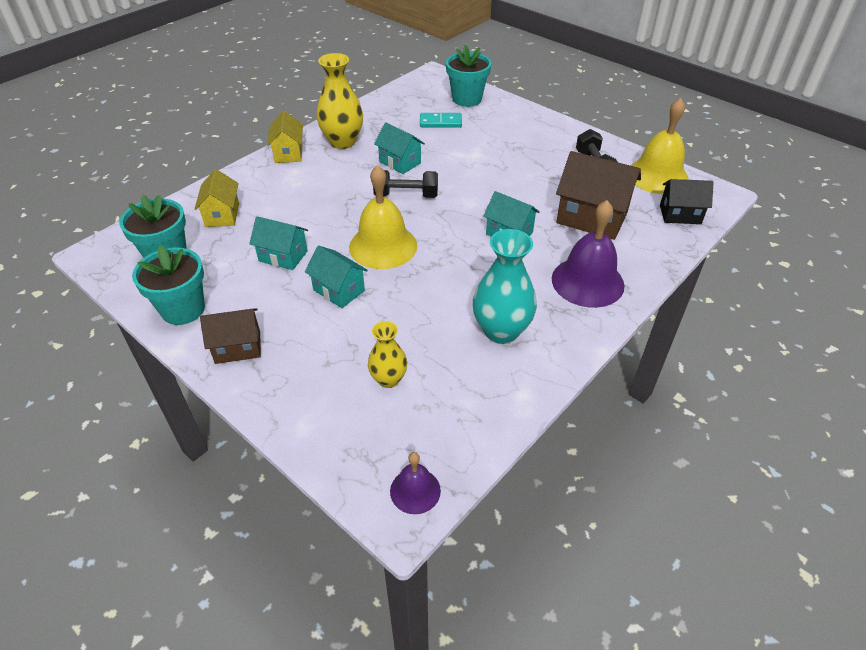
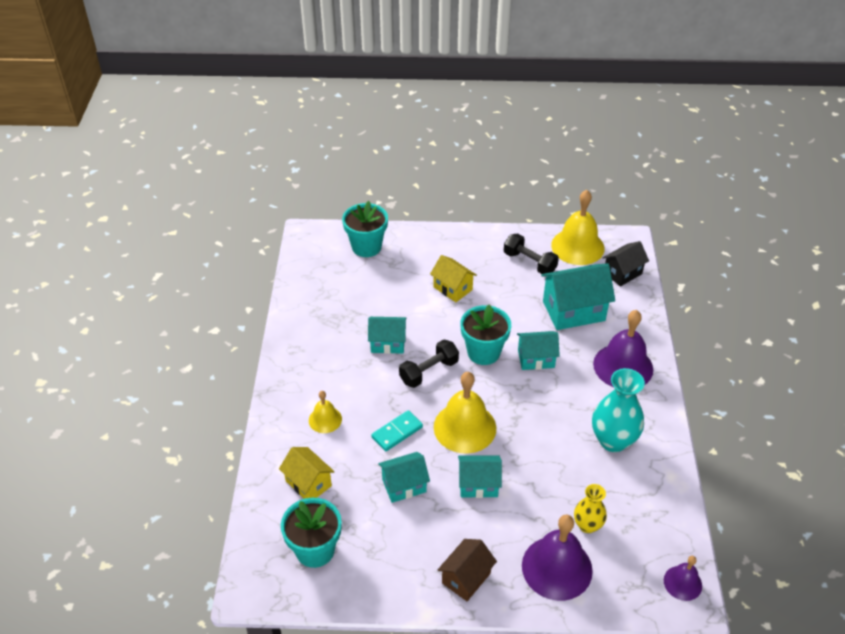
camera: 40 degrees left, 0 degrees up
(183, 309) = (388, 581): turquoise flower pot -> turquoise flower pot (483, 352)
(288, 153) = (285, 390): yellow house -> yellow house (453, 288)
(289, 184) = (325, 419): none -> yellow bell
(317, 392) = (557, 568): none -> purple bell
(342, 142) = (317, 351): yellow vase -> none
(440, 122) = (373, 284): turquoise domino -> turquoise domino (397, 432)
(592, 218) = (573, 311): brown house -> turquoise house

